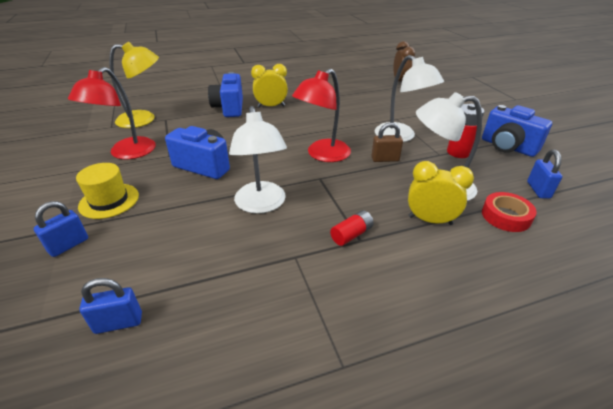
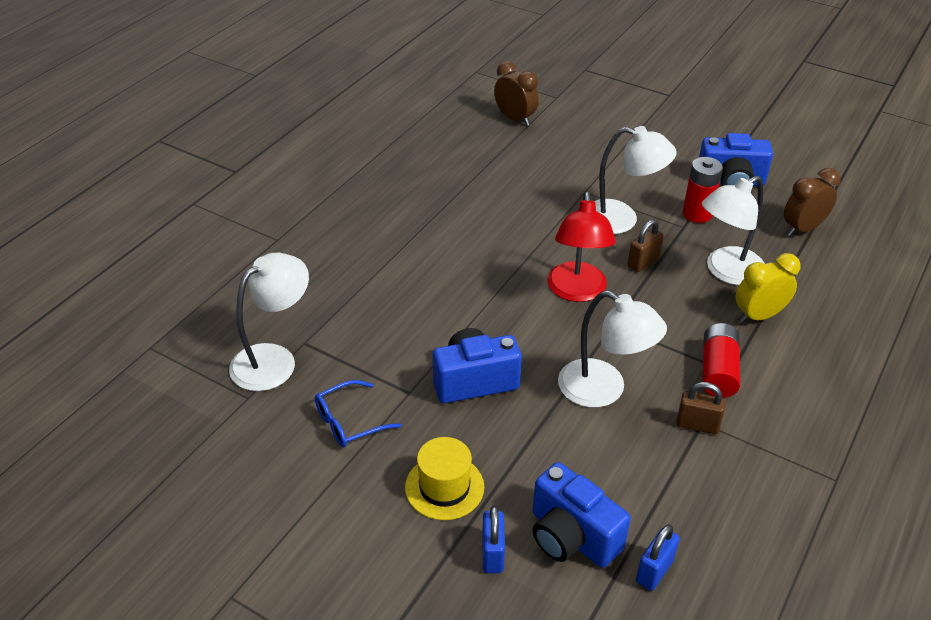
camera: 40 degrees left, 5 degrees up
(126, 153) = (350, 421): red lamp -> blue glasses
(144, 119) = (274, 359): yellow lamp -> white lamp
(229, 108) = (362, 277): blue camera -> blue camera (571, 537)
(271, 106) = (413, 245): yellow clock -> none
(289, 256) = (697, 425): none -> brown padlock
(351, 234) = (718, 371): red battery -> red battery, size x1.54
(506, 216) = (806, 276): red tape -> none
(538, 190) = (802, 229): blue padlock -> brown clock

